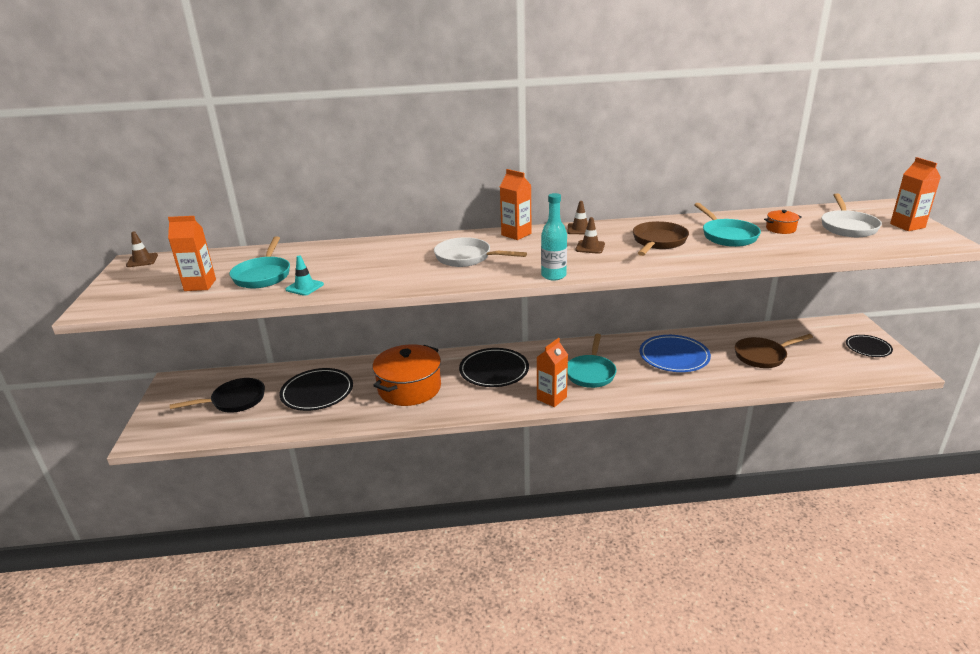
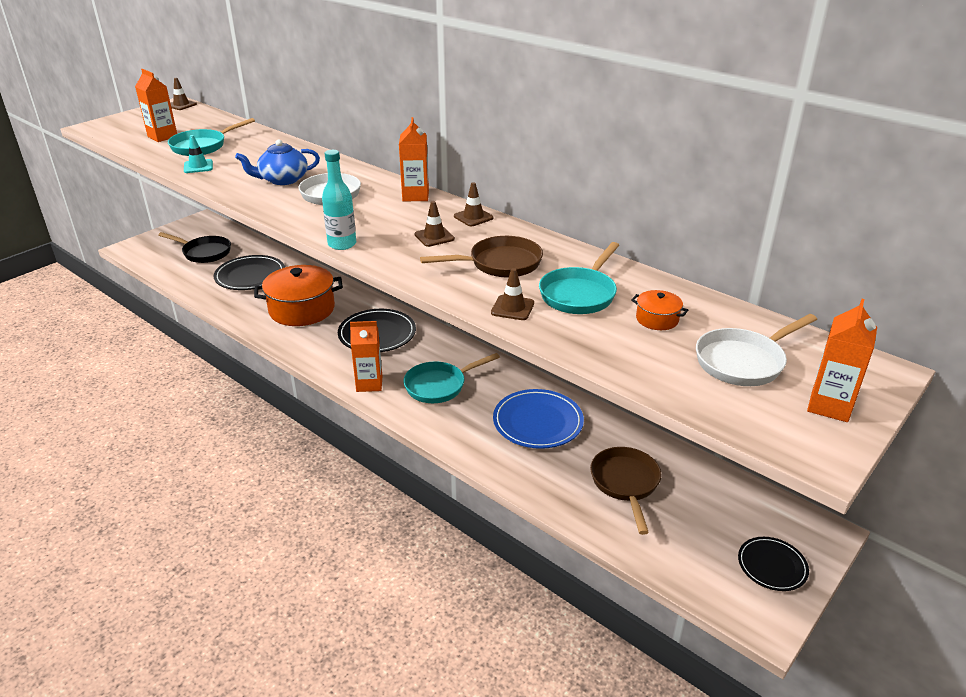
camera: 45 degrees right, 5 degrees up
(401, 265) = (282, 180): none -> blue teapot
(721, 256) = (512, 308): none -> brown traffic cone
(763, 356) = (625, 484): brown pan -> brown pan turned 60 degrees clockwise

